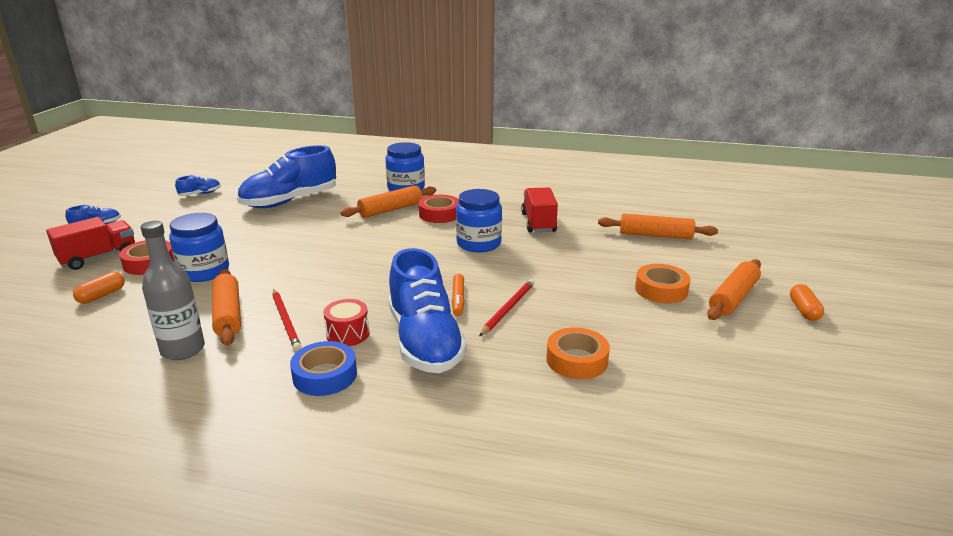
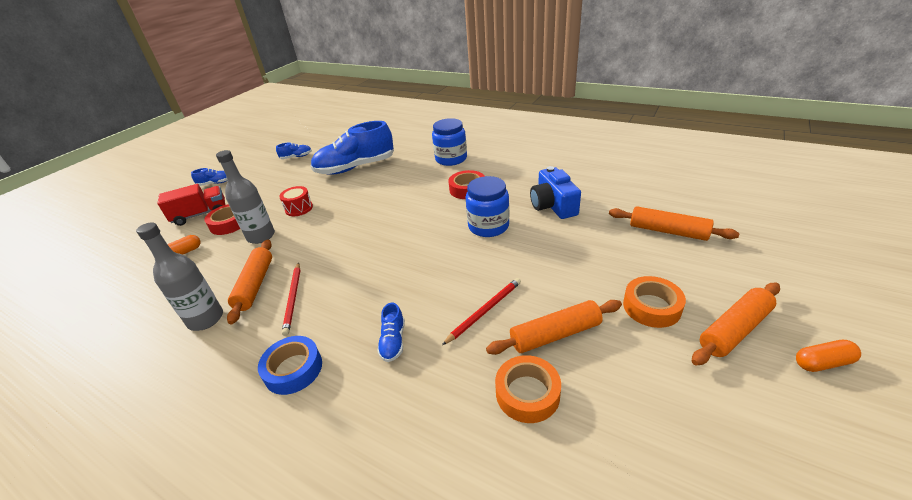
camera: 20 degrees right, 10 degrees up
(204, 271) = (261, 236): blue jar -> grey bottle
(348, 334) = (333, 321): red drum -> red drum (299, 208)
(390, 209) = (429, 181): orange rolling pin -> orange rolling pin (555, 334)
(425, 341) = (393, 341): blue shoe -> blue shoe, size x0.42
(458, 299) = (443, 293): orange marker -> none
(538, 223) = (553, 205): red truck -> blue camera
(804, 310) = (822, 362): orange capsule -> orange capsule turned 60 degrees clockwise

